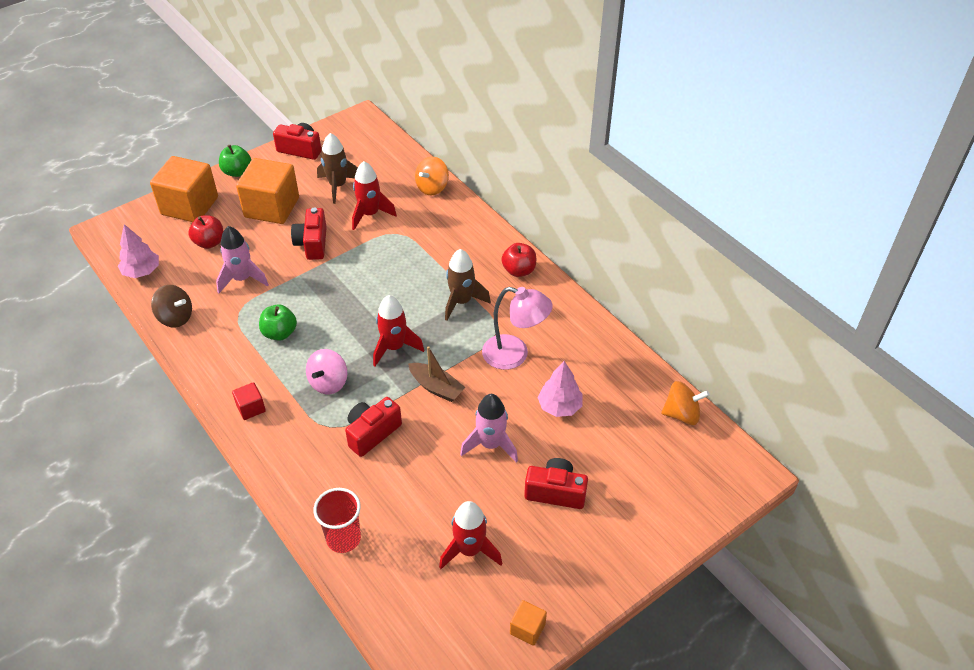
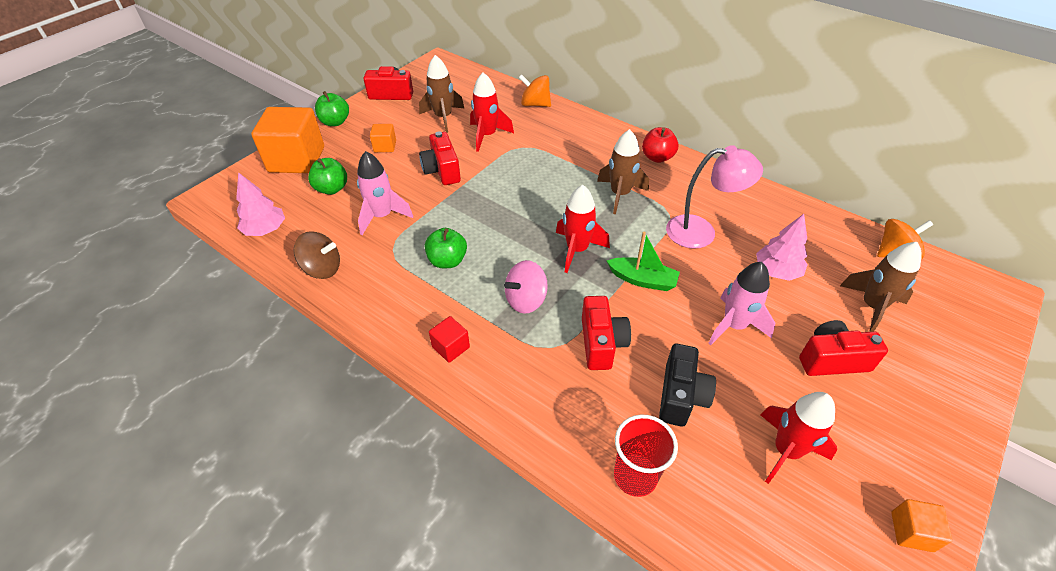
camera: 15 degrees left, 0 degrees up
(209, 242) = (332, 189): red apple -> green apple
(272, 207) = (385, 146): orange cube -> orange cube, size x0.45
(328, 382) = (526, 300): pink spinning top -> pink spinning top turned 45 degrees clockwise
(372, 433) = (601, 343): red camera -> red camera turned 150 degrees clockwise
(412, 490) = (681, 396): none -> black camera
(432, 187) = (535, 104): orange spinning top -> orange spinning top turned 90 degrees clockwise
(436, 387) = (642, 280): brown boat -> green boat
(623, 457) = (872, 306): none -> brown rocket

